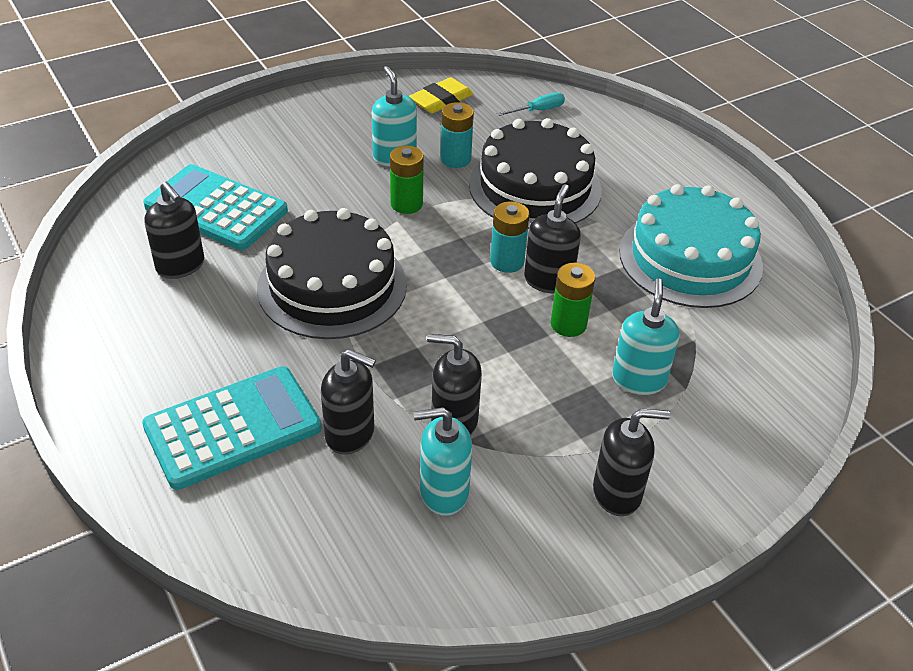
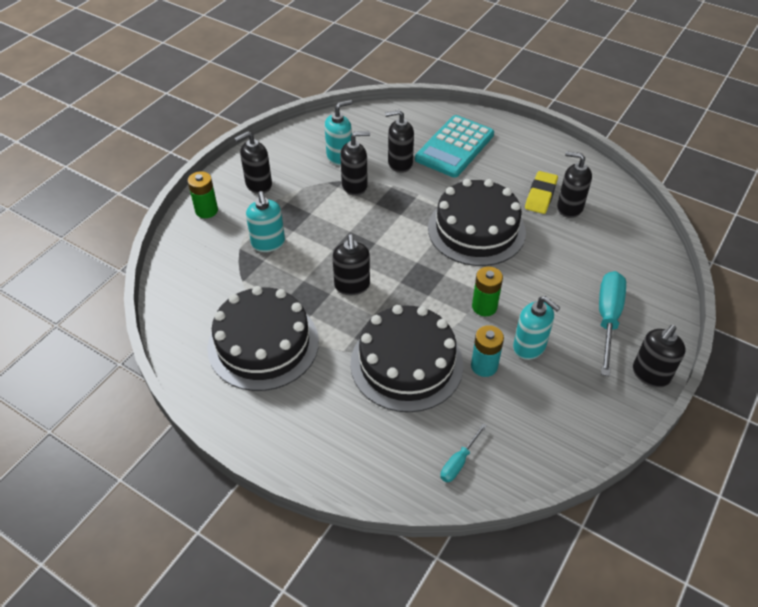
camera: 155 degrees right, 5 degrees up
(216, 209) = (595, 251): turquoise calculator -> none
(287, 149) = (607, 318): none -> turquoise screwdriver
(304, 102) = (650, 374): none -> black soap dispenser
(441, 100) = (549, 433): yellow eraser -> yellow eraser (540, 195)
(507, 261) = (386, 289): turquoise battery -> none
(568, 324) = (324, 260): green battery -> green battery (206, 210)
(690, 258) = (263, 344): turquoise cake -> black cake

